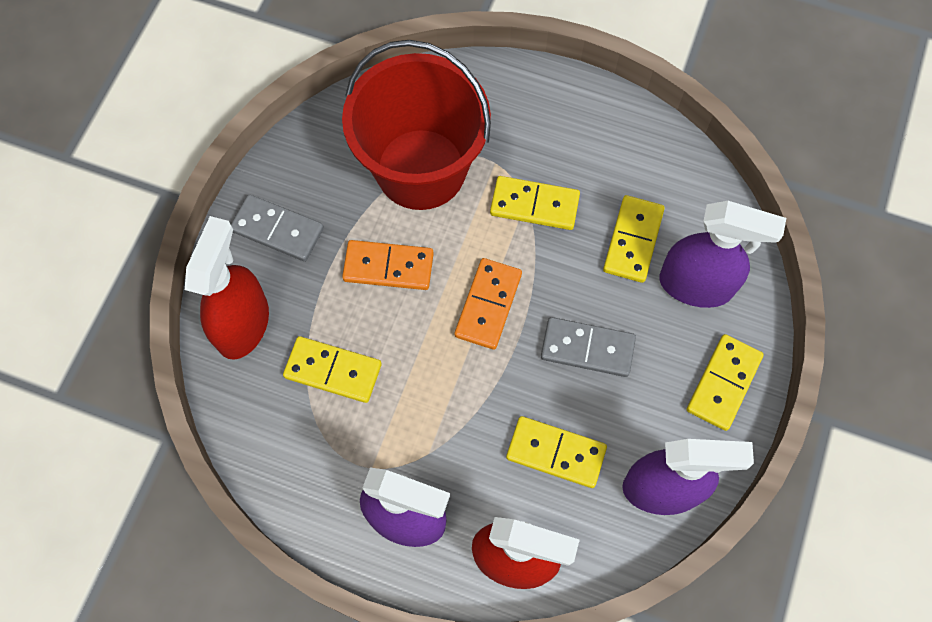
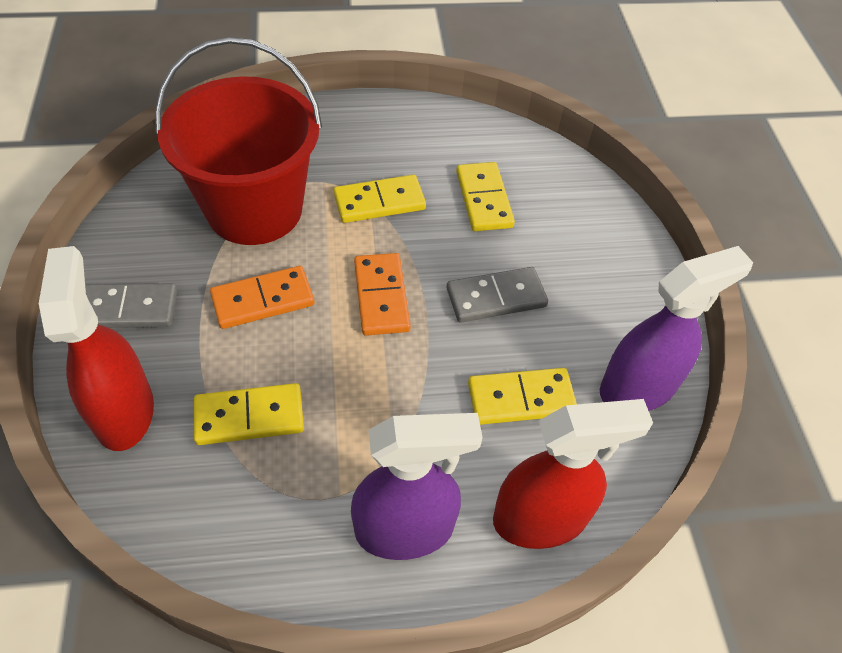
camera: 30 degrees left, 15 degrees down
(696, 285) = (559, 214): purple spray bottle -> none
(724, 383) = (632, 279): yellow domino -> none

